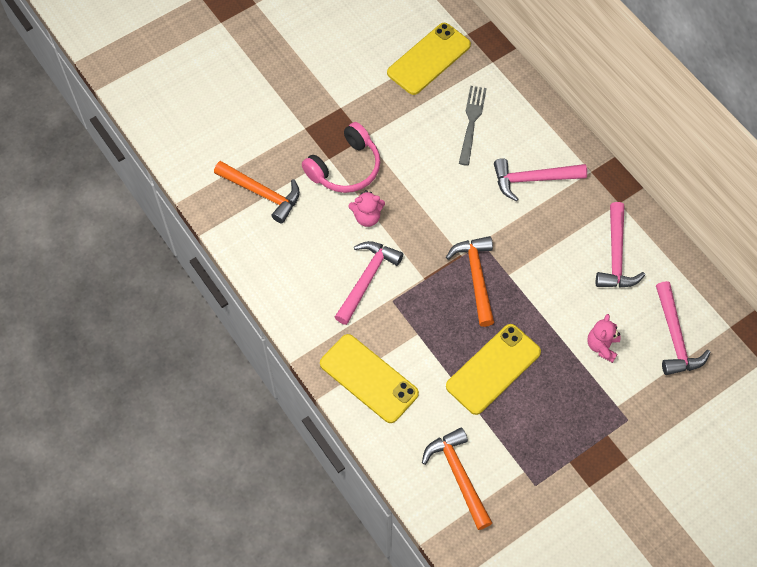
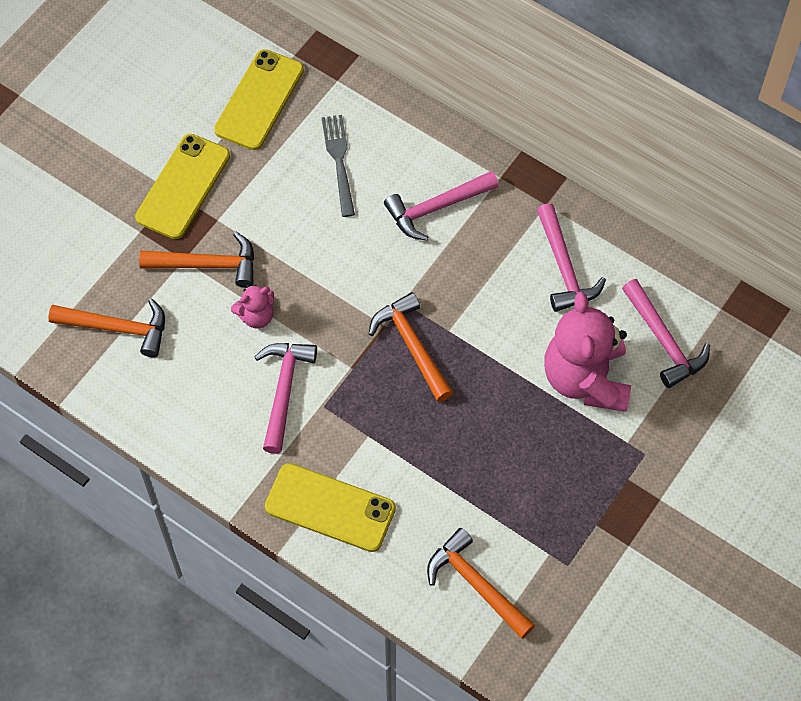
camera: 20 degrees left, 0 degrees up
(345, 168) = (208, 265): pink headphones -> orange hammer
(493, 369) = (471, 447): yellow phone -> yellow phone (183, 186)
(602, 346) = (585, 379): pink teddy bear -> pink teddy bear, size x2.14

